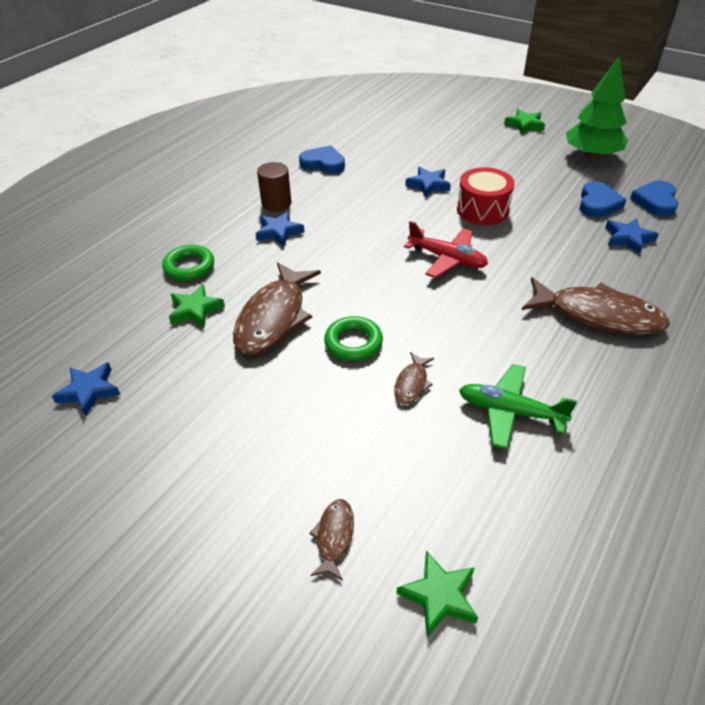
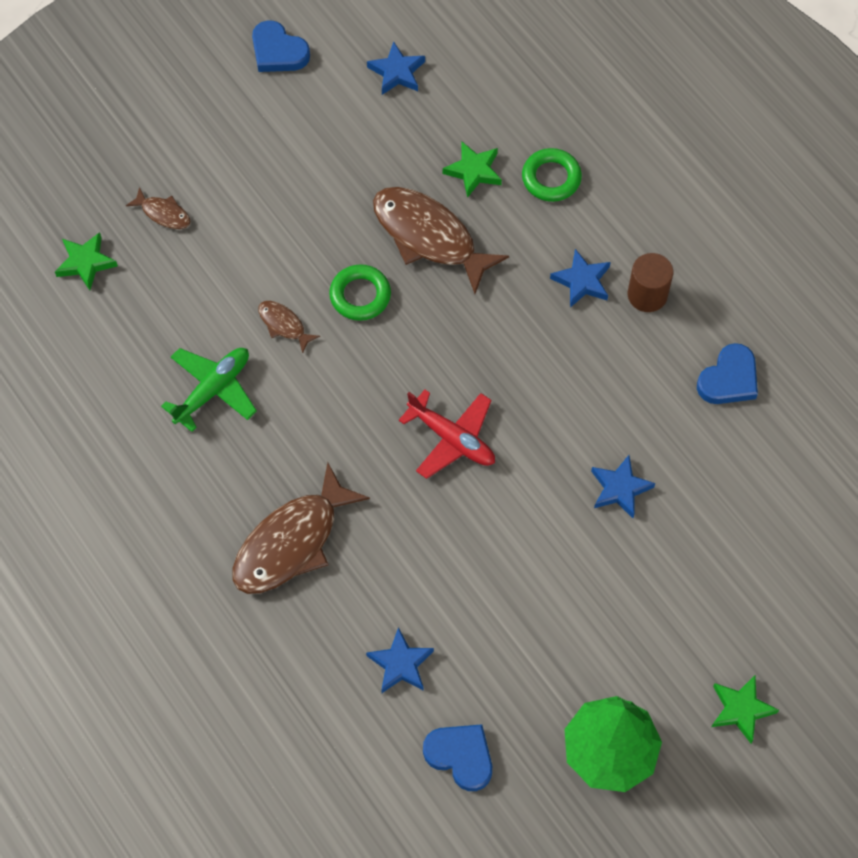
camera: 110 degrees right, 20 degrees up
(447, 259) = (452, 438): red plane -> red plane turned 105 degrees counterclockwise
(482, 210) = (533, 526): red drum -> none
(598, 203) = (487, 678): blue heart -> blue heart (278, 51)

